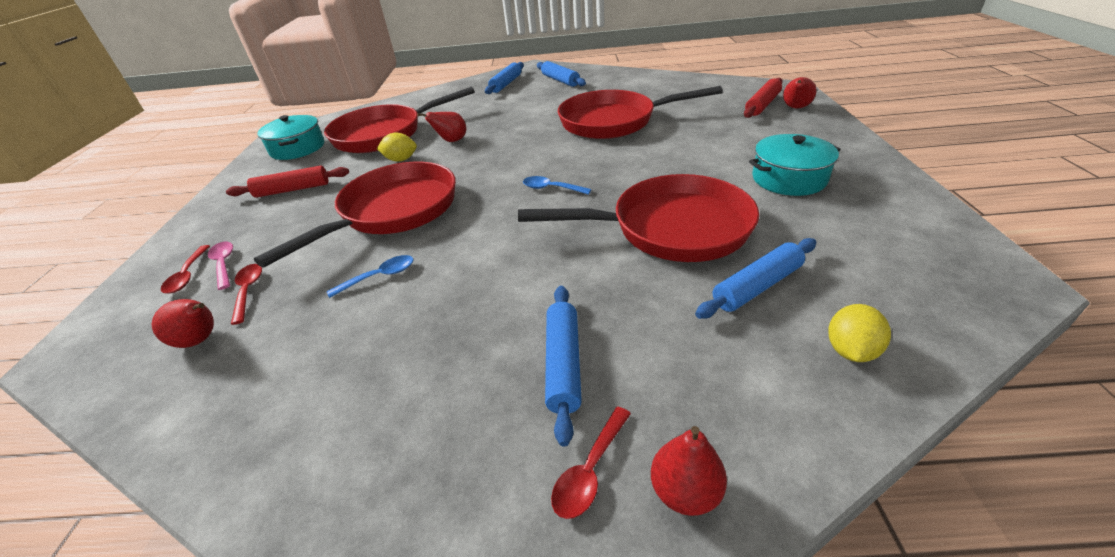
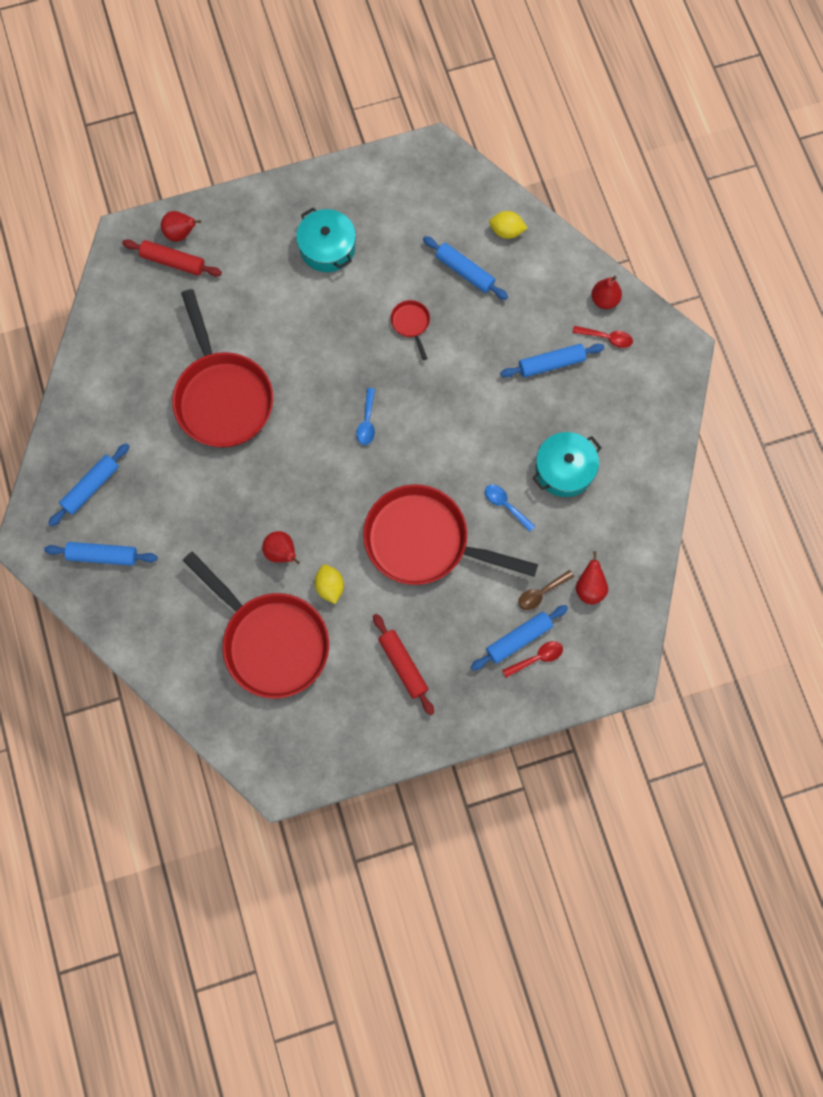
camera: 110 degrees left, 35 degrees up
(224, 264) = (518, 639): pink spoon -> blue rolling pin
(248, 291) = (541, 593): red spoon -> brown spoon
(297, 148) = (315, 729): turquoise pot -> turquoise pot (564, 469)
(671, 228) = (411, 324): red pan -> red pan, size x0.40

